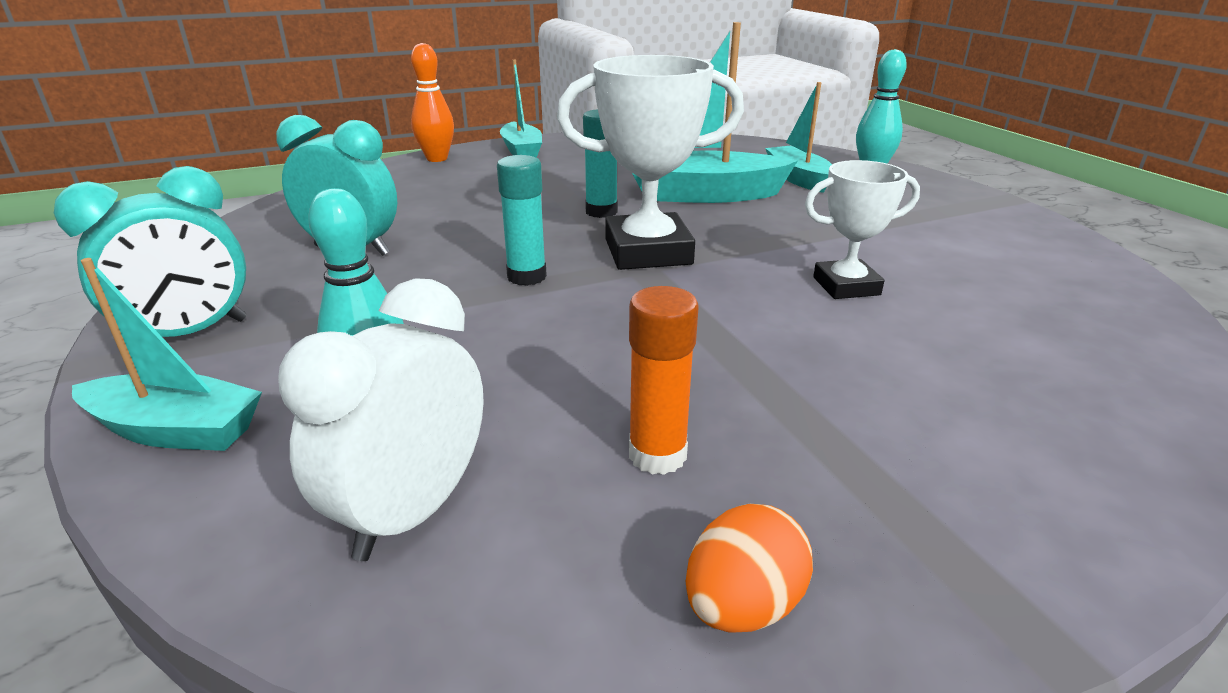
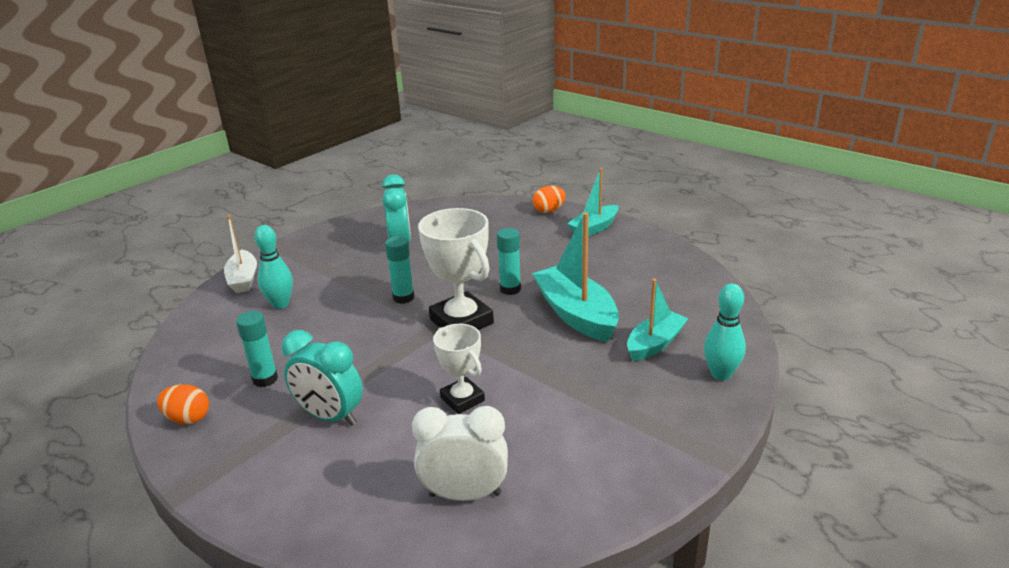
camera: 65 degrees right, 0 degrees up
(176, 430) = (243, 279): turquoise boat -> white boat
(190, 334) = (304, 249): turquoise clock -> turquoise clock (330, 416)
(412, 512) = (216, 340): white clock -> white clock (465, 494)
(437, 159) = (549, 210): orange bowling pin -> orange egg
(657, 455) = (265, 379): orange glue stick -> turquoise glue stick

